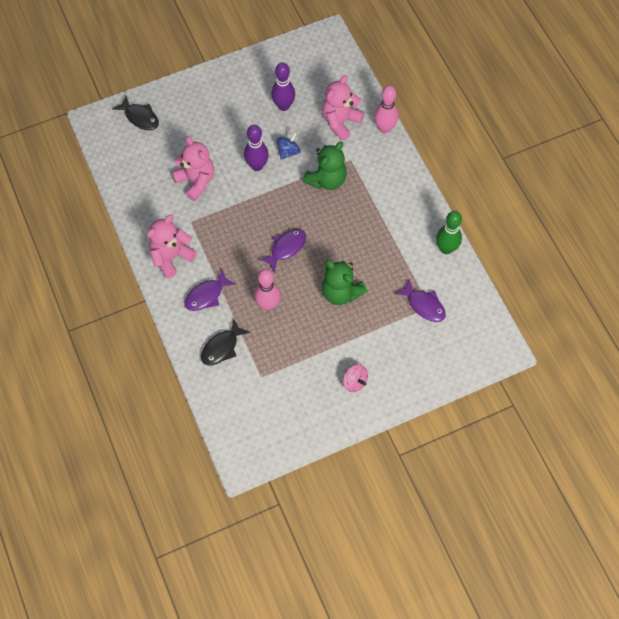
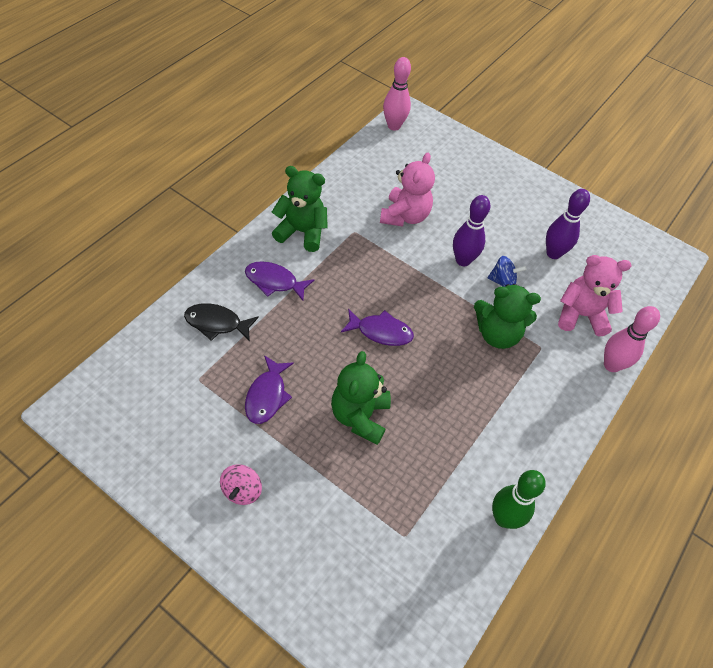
camera: 55 degrees right, 10 degrees down
(140, 117) = (441, 144): black fish -> none
(171, 257) = (302, 232): pink teddy bear -> green teddy bear
(268, 304) = (297, 345): pink bowling pin -> pink bowling pin (394, 126)
(424, 305) = (402, 528): purple fish -> purple fish (267, 395)

